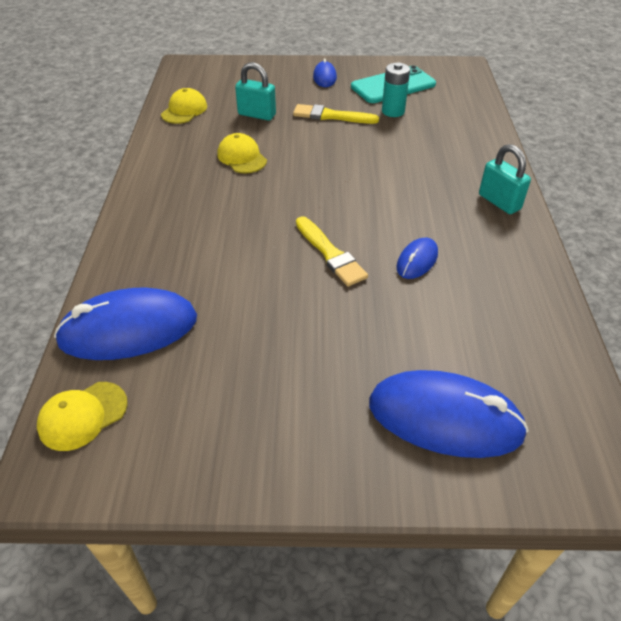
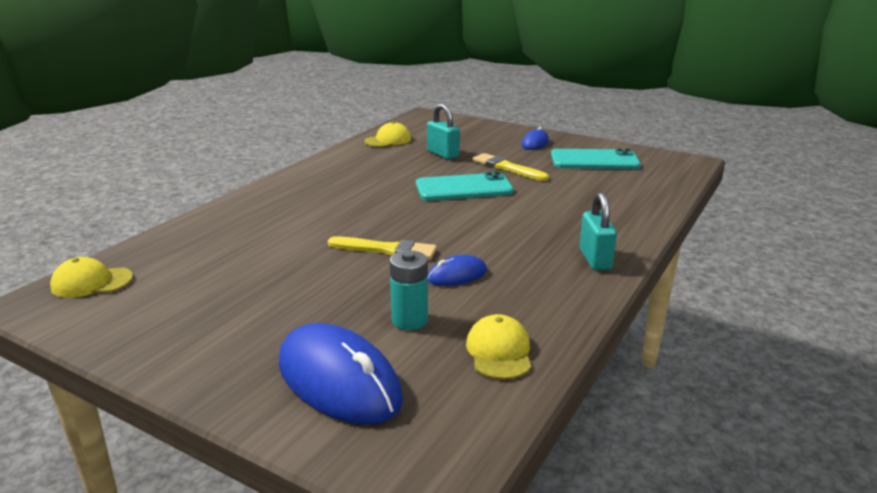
camera: 30 degrees right, 20 degrees down
(129, 330) = (181, 248): blue mouse -> none
(242, 157) = (395, 176): yellow cap -> yellow cap (499, 351)
(319, 153) = (464, 188): none -> turquoise phone
(330, 254) = (387, 250): yellow brush -> yellow brush turned 75 degrees counterclockwise
(393, 111) = (570, 176): turquoise battery -> turquoise battery (409, 320)

